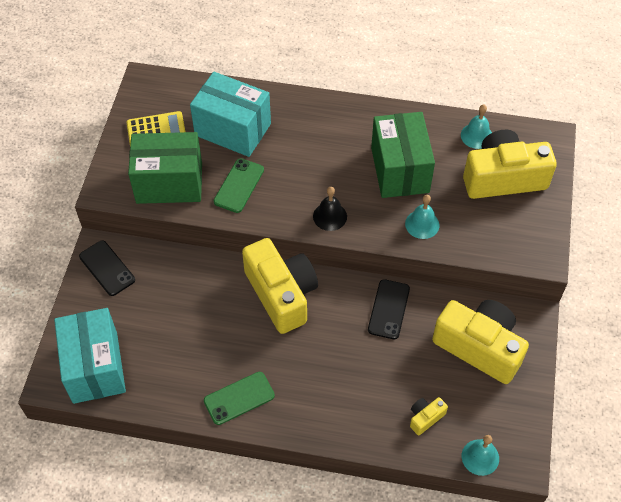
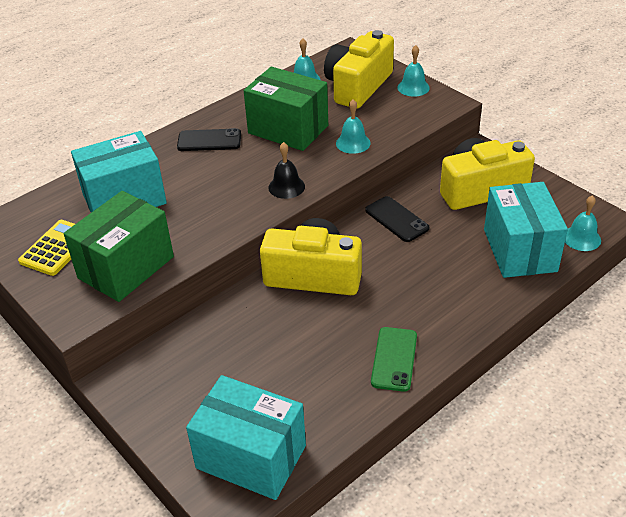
camera: 50 degrees left, 15 degrees down
(107, 268) = (146, 386): black phone -> black phone (209, 140)
(239, 186) = (188, 224): green phone -> none
(425, 418) = (519, 250): yellow camera -> turquoise box
(540, 218) = (413, 87): none -> turquoise bell

